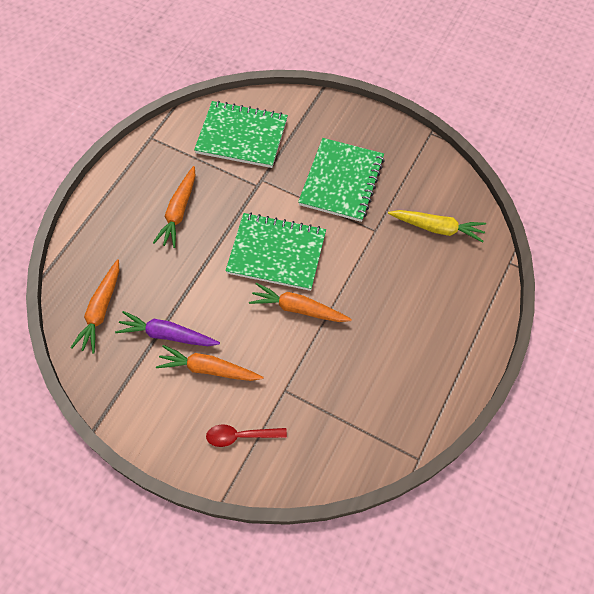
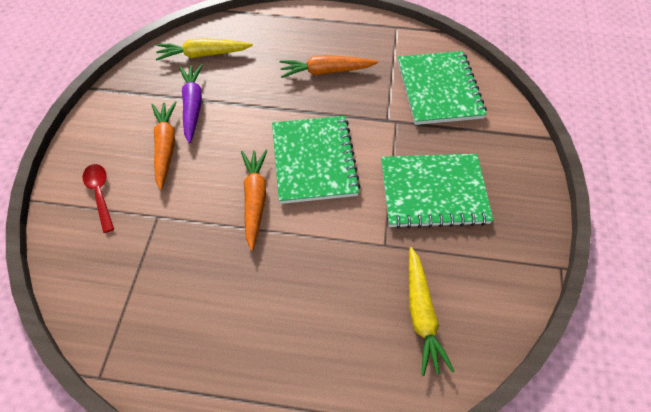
camera: 70 degrees right, 5 degrees down
(101, 310) = (203, 55): orange carrot -> yellow carrot

